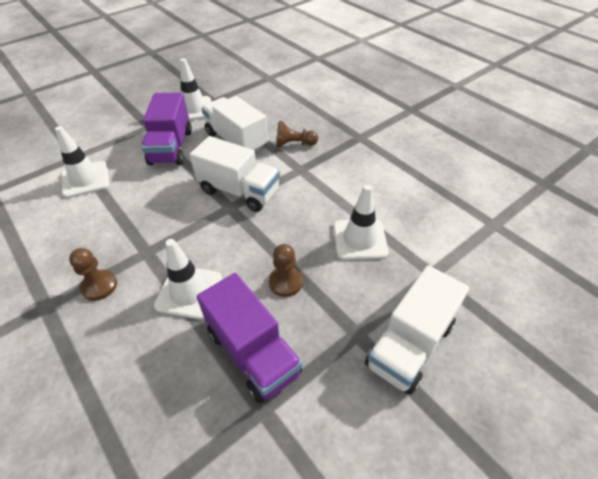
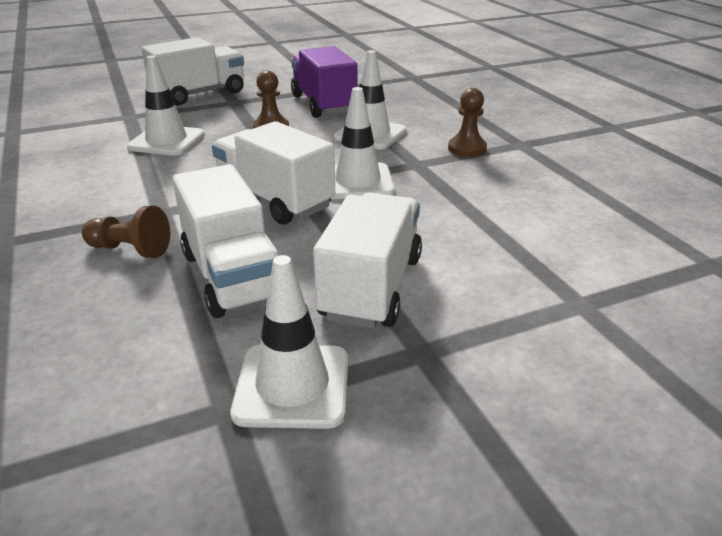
camera: 165 degrees left, 15 degrees down
(85, 179) = (535, 255): white traffic cone -> white traffic cone (357, 182)
(171, 147) = (371, 287): purple truck -> white truck

